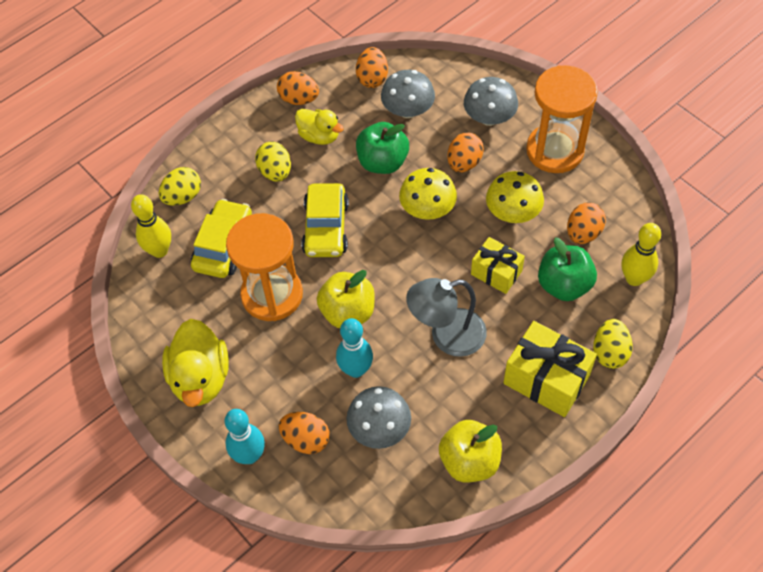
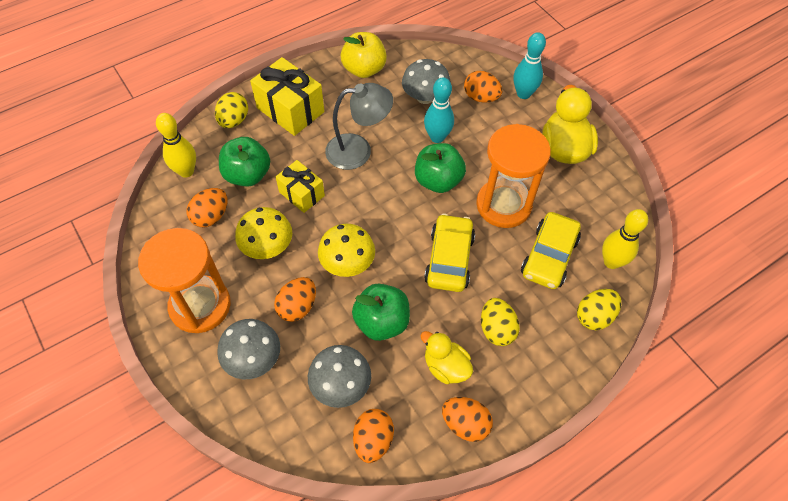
camera: 175 degrees left, 0 degrees up
(348, 312) = (438, 181): yellow apple -> green apple

